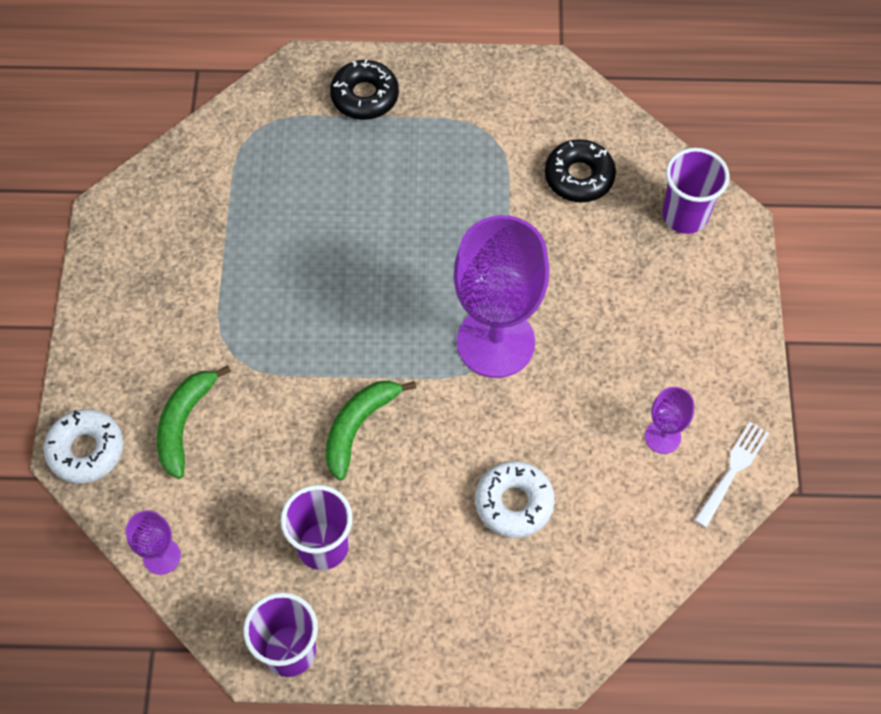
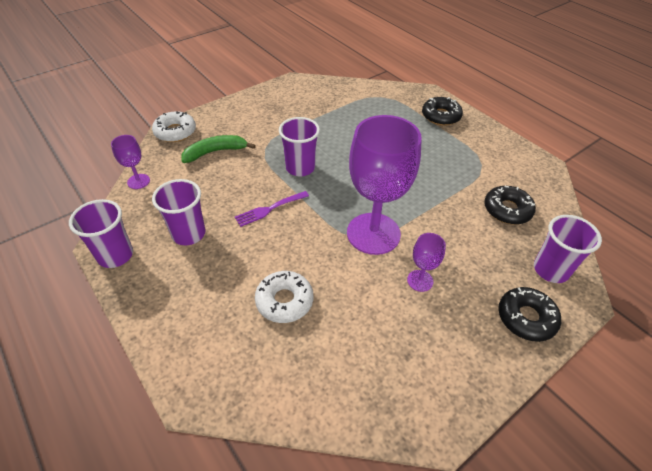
camera: 50 degrees right, 15 degrees down
(314, 340) = (300, 168): none -> purple cup
(359, 426) = (269, 209): green banana -> purple fork
(662, 436) = (401, 352): purple goblet -> purple goblet (420, 280)
(716, 292) = (526, 318): none -> black donut
(733, 471) = (420, 413): white fork -> none

